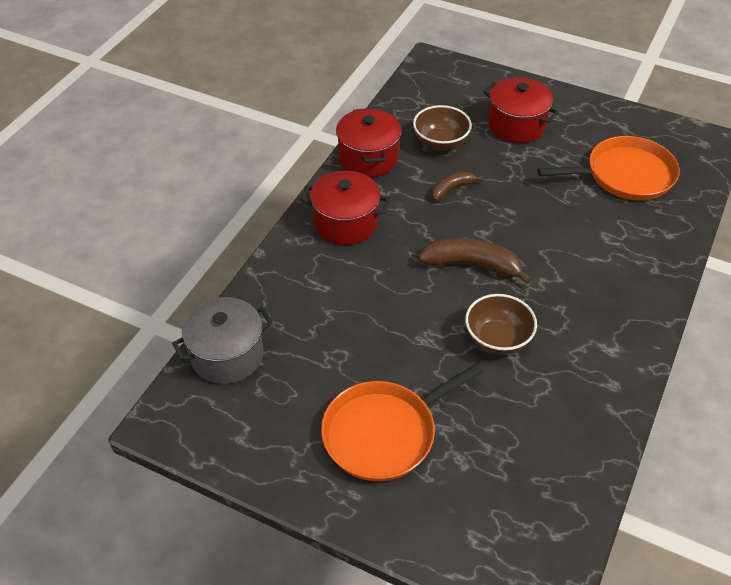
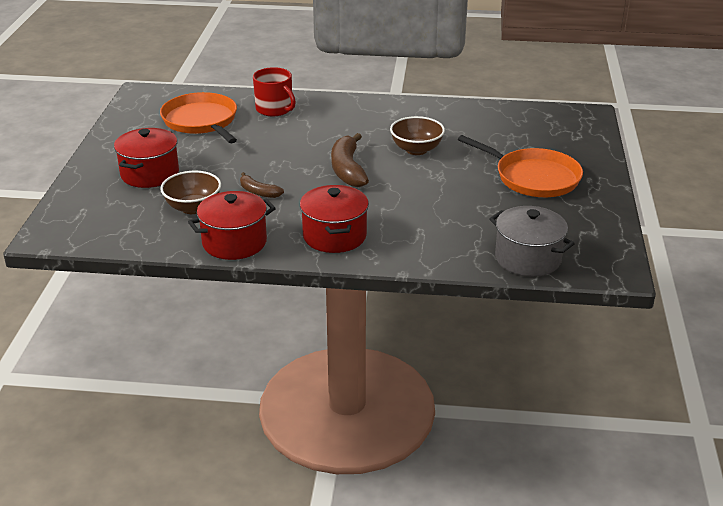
camera: 110 degrees left, 15 degrees down
(643, 238) = (275, 109): none -> red mug

